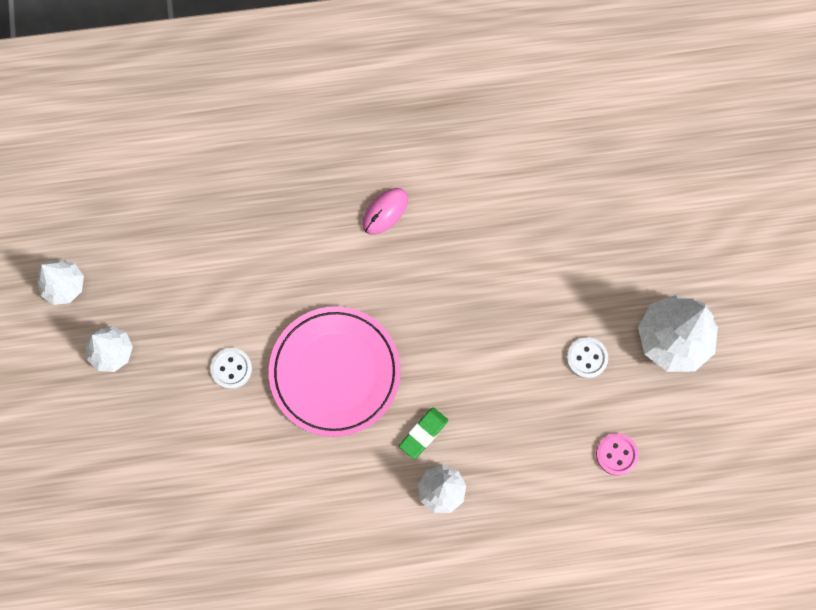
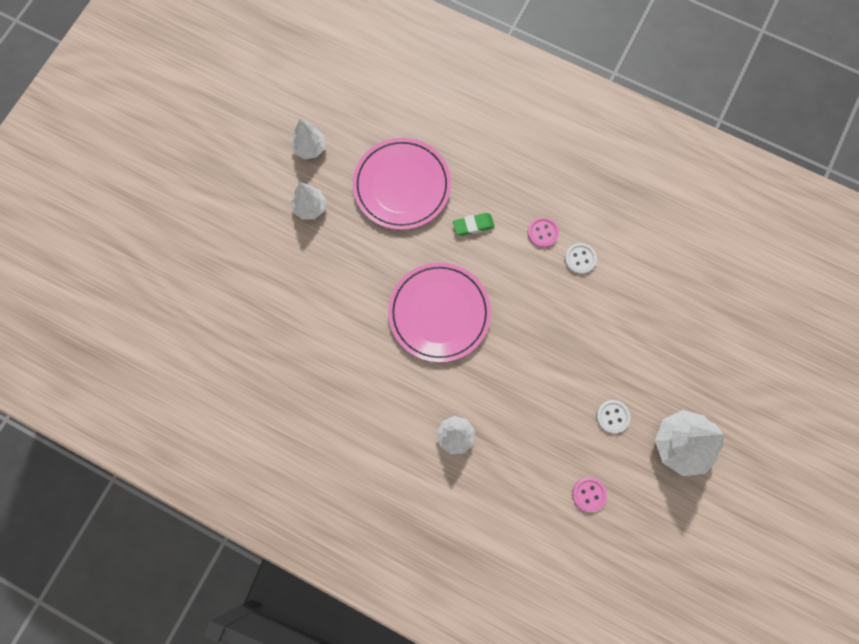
camera: 35 degrees right, 0 degrees up
(198, 260) = (402, 186): none -> pink plate
(231, 368) = (375, 267): white button -> white button (580, 259)
(385, 212) = (543, 233): pink mouse -> pink button
(423, 433) = (469, 391): green eraser -> green eraser (473, 225)

